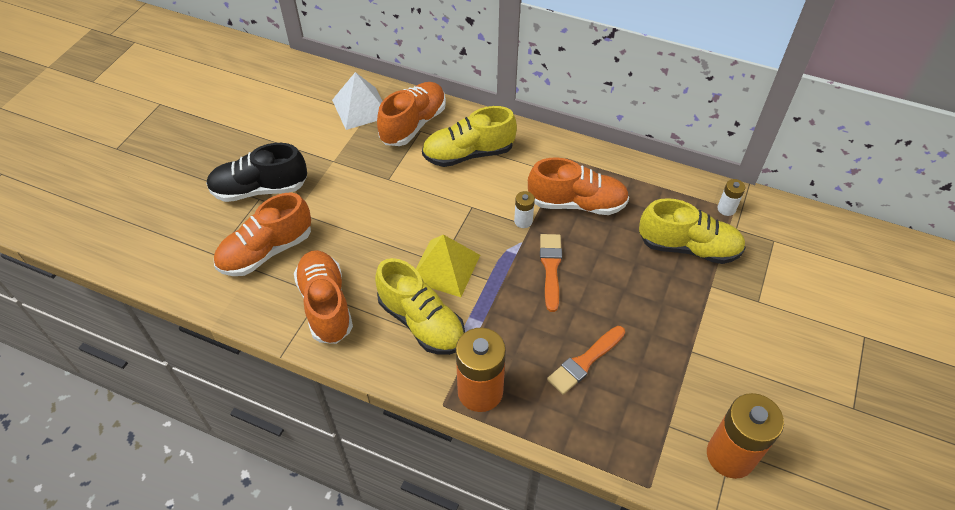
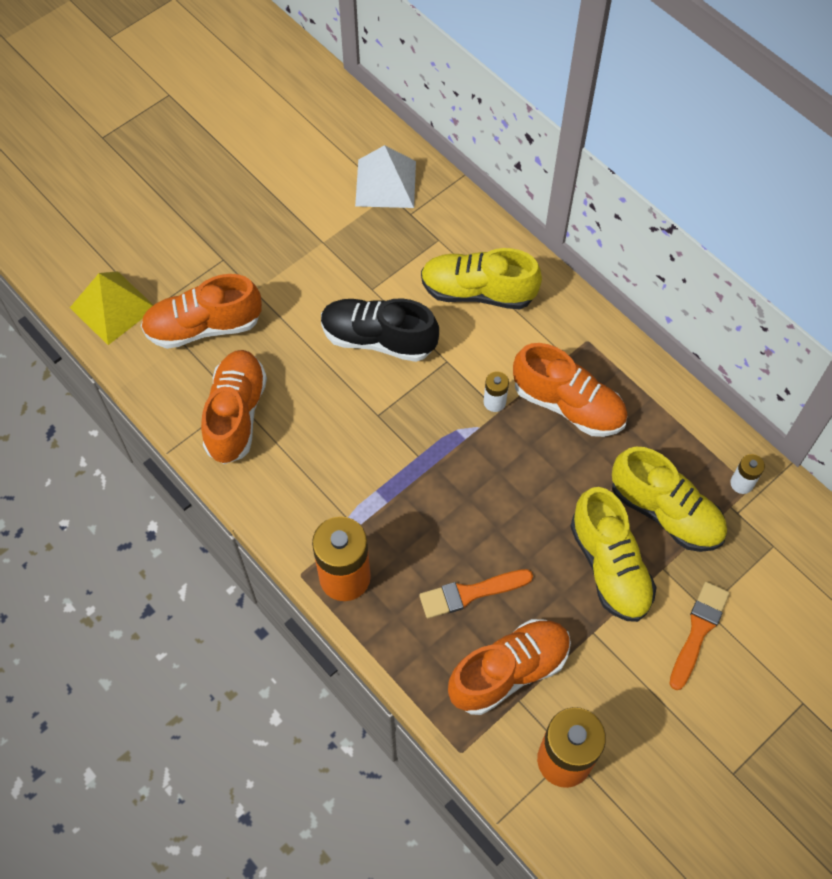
camera: 25 degrees right, 10 degrees up
(260, 189) = (229, 248): black shoe -> black shoe (378, 339)
(413, 124) = (434, 228): orange shoe -> orange shoe (509, 671)
(421, 322) = (323, 475): yellow shoe -> yellow shoe (609, 566)
(445, 267) = (379, 423): yellow pyramid -> yellow pyramid (113, 307)
(551, 268) = (494, 472): orange brush -> orange brush (698, 631)

